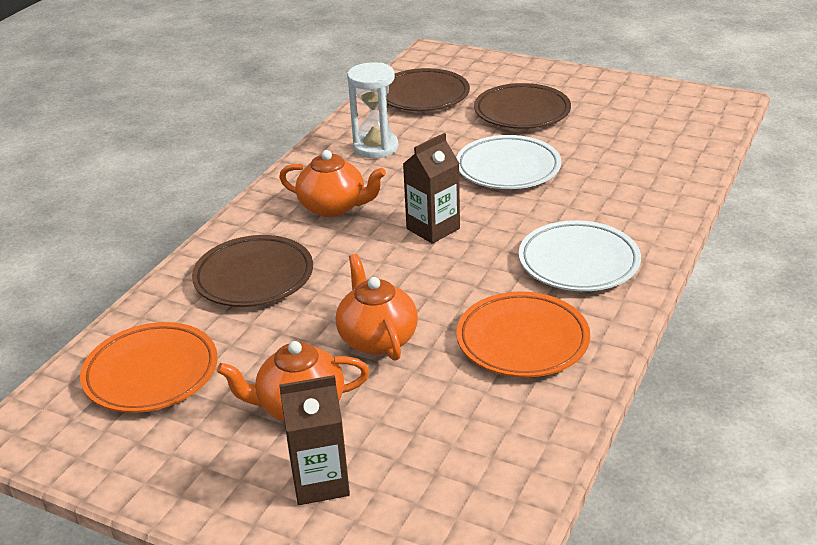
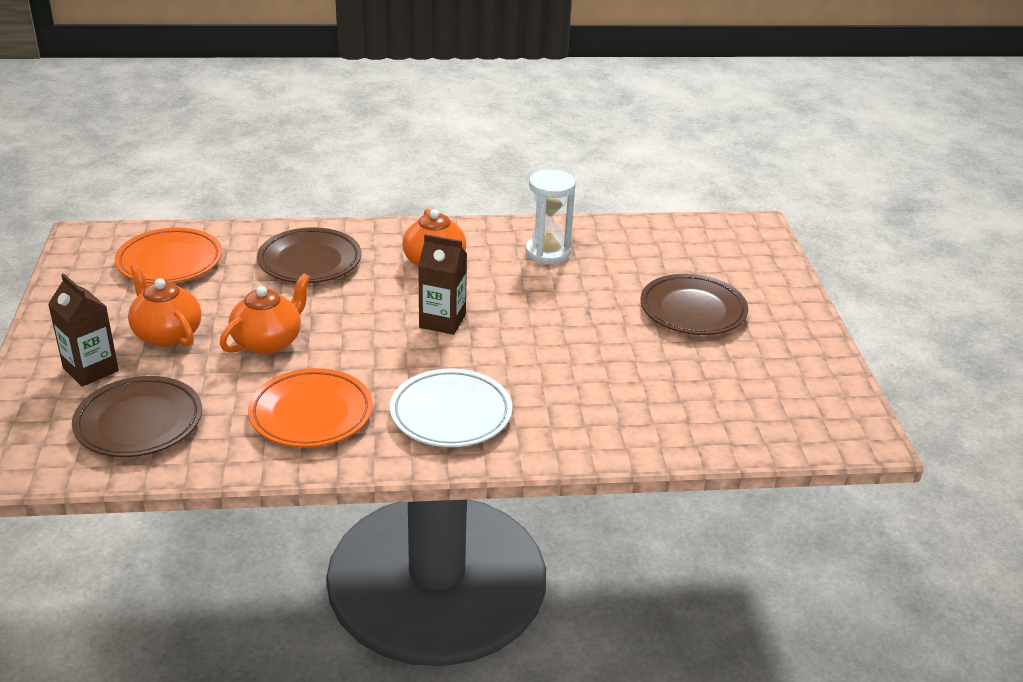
camera: 55 degrees right, 0 degrees up
(423, 96) = (665, 248): brown plate -> brown plate (139, 423)
(508, 168) = (578, 332): white plate -> none

